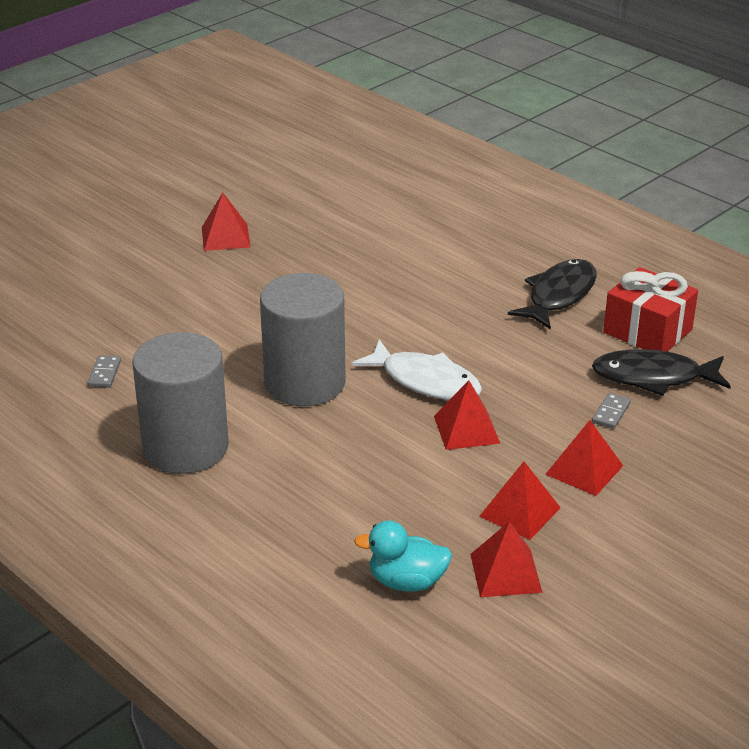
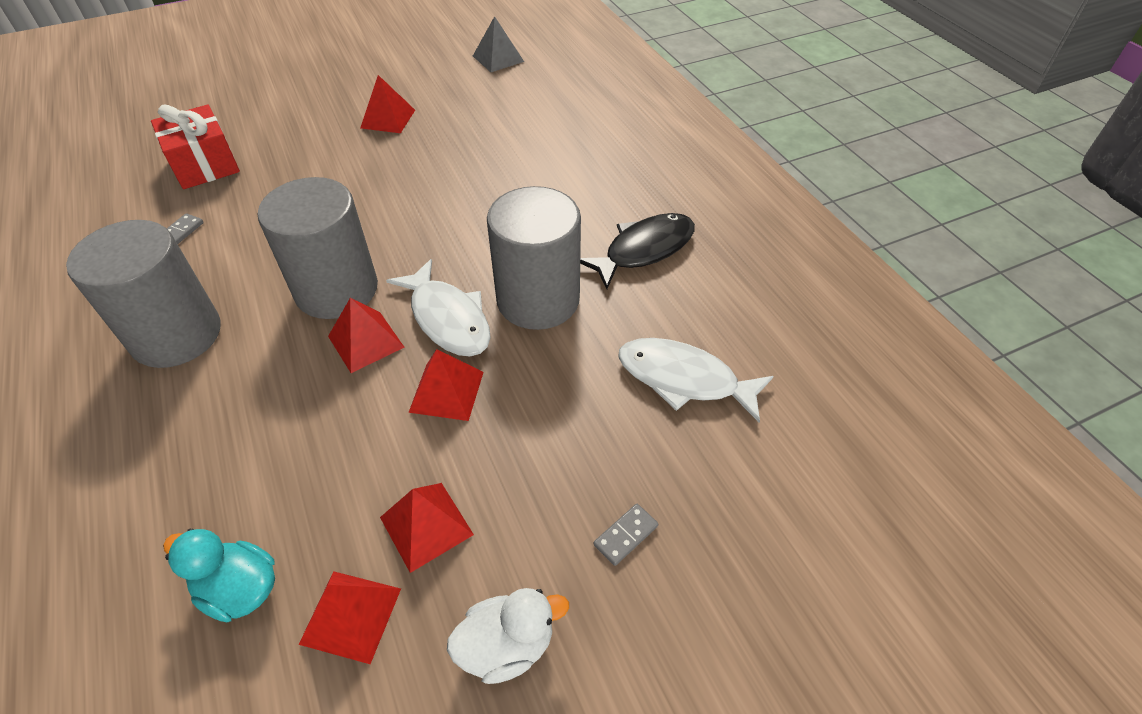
camera: 20 degrees right, 15 degrees up
(293, 161) = (498, 58): none -> grey pyramid
(493, 351) = (538, 299): none -> grey cylinder
(584, 470) = (533, 487): red pyramid -> red pyramid (365, 341)
(611, 413) = (610, 414): grey domino -> grey domino (626, 535)
(632, 557) = (507, 645): none -> white duck
(647, 331) = (711, 317): red gift -> red gift (204, 165)
(653, 377) = (684, 379): black fish -> white fish

